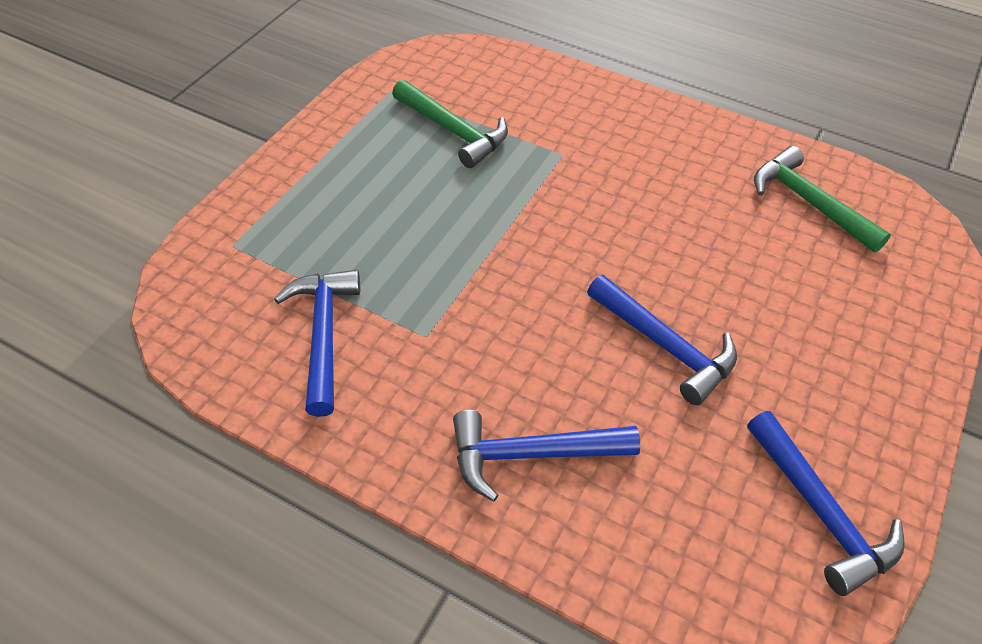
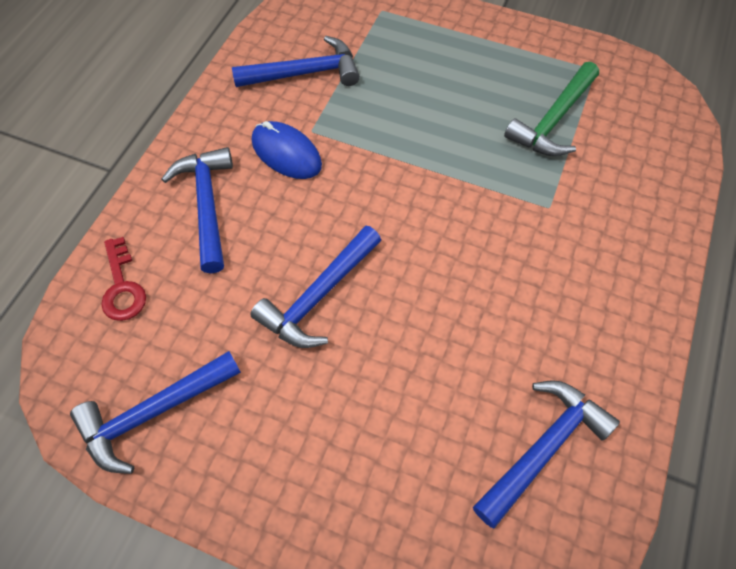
camera: 85 degrees right, 10 degrees up
(458, 363) = (286, 153): none -> blue mouse
(654, 556) = (122, 286): none -> red key
(808, 202) = (543, 447): green hammer -> blue hammer

